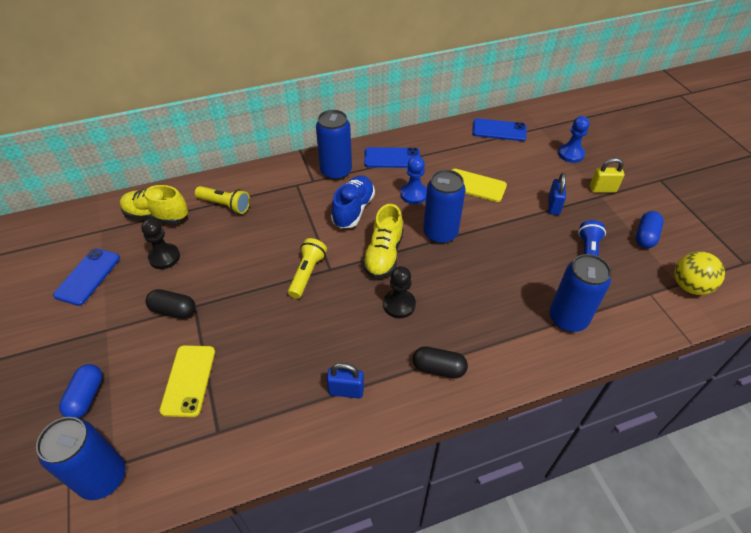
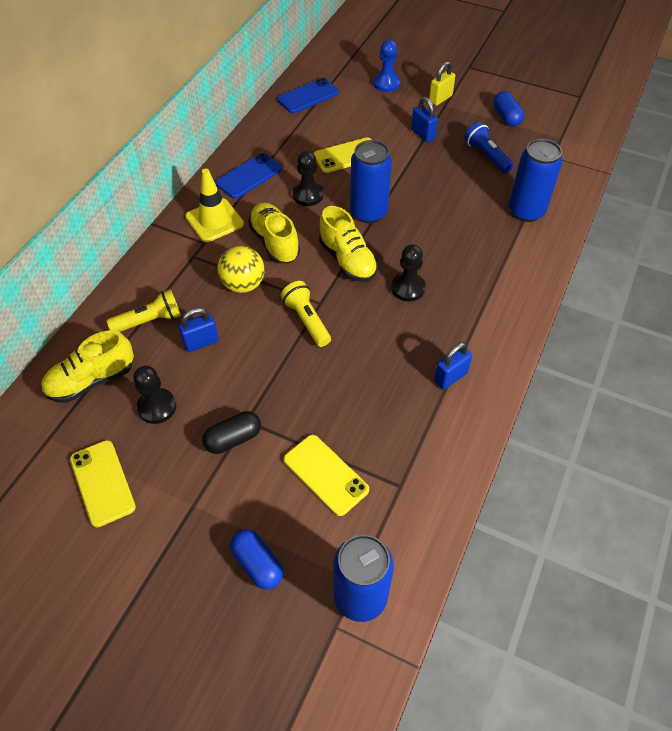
camera: 45 degrees left, 5 degrees up
(88, 276) = (102, 483): blue phone -> yellow phone
(233, 239) = (201, 342): none -> blue padlock
(336, 171) = (214, 220): blue can -> yellow traffic cone
(353, 210) = (275, 242): blue shoe -> yellow shoe
(413, 194) = (308, 195): blue pawn -> black pawn
(438, 368) = (490, 310): black capsule -> none
(689, 286) = (568, 135): yellow ball -> yellow ball (243, 284)

